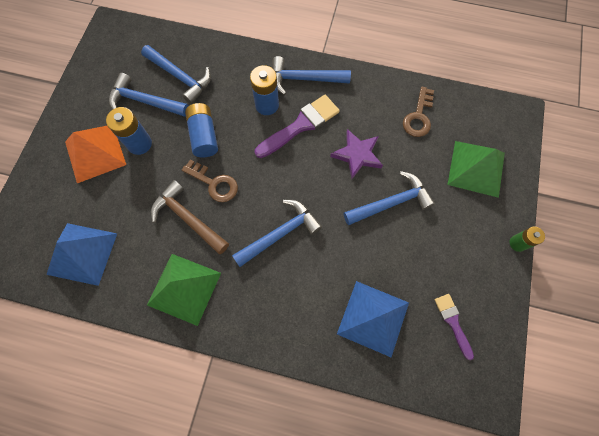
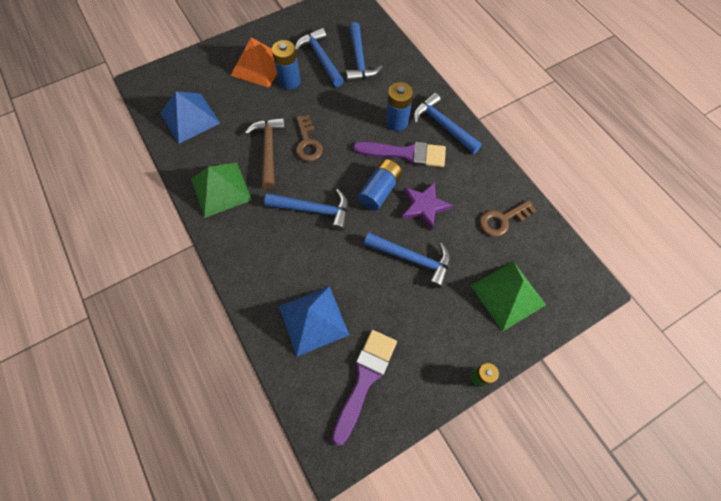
camera: 45 degrees right, 5 degrees down
(204, 136) = (334, 108): blue battery -> blue battery (380, 190)
(453, 322) = (365, 379): purple brush -> purple brush, size x1.73

